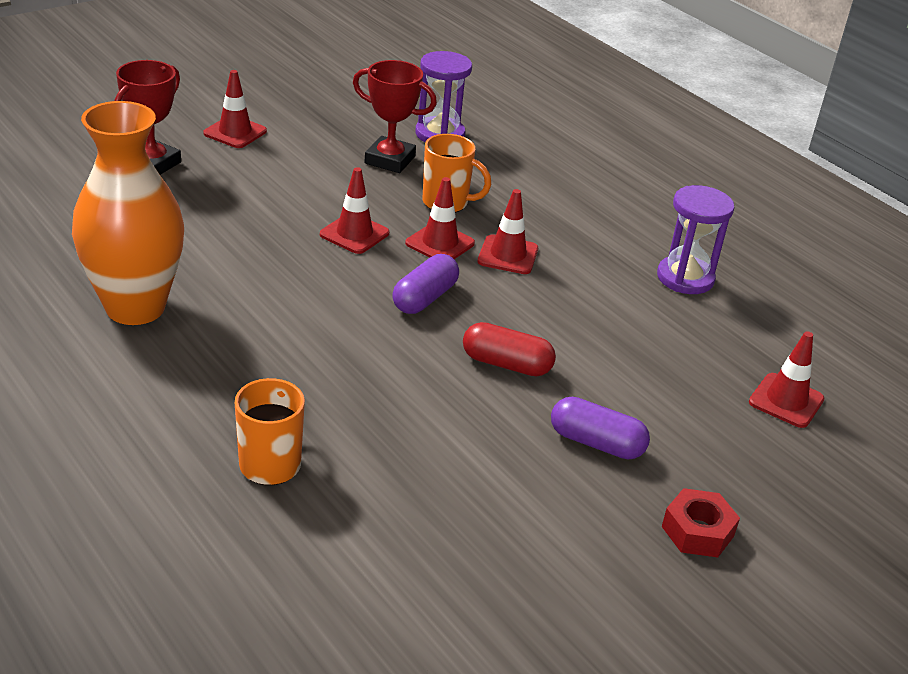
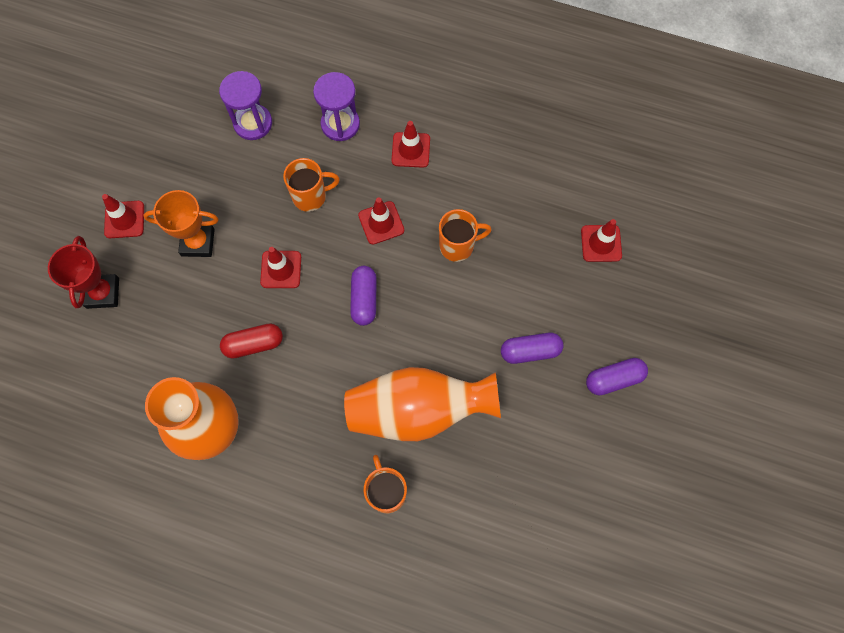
camera: 30 degrees left, 35 degrees up
(289, 177) = (198, 242): none -> orange trophy
(390, 160) = (244, 176): red trophy -> none
(392, 416) = (418, 410): none -> orange vase
(440, 243) = (335, 241): red traffic cone -> red traffic cone (410, 150)
(506, 364) = (446, 323): red capsule -> red capsule (253, 344)
(585, 313) = (458, 246): none -> orange mug
(685, 278) = (490, 169): purple hourglass -> purple hourglass (340, 124)
(697, 531) = (614, 379): red nut -> purple capsule

